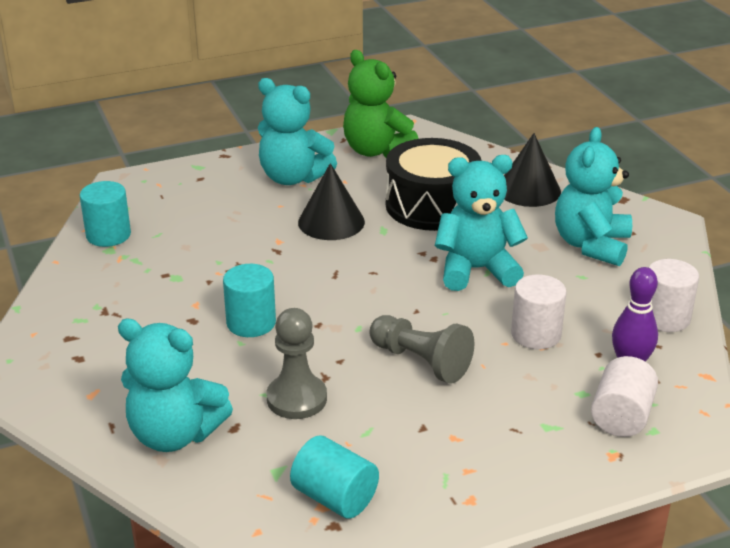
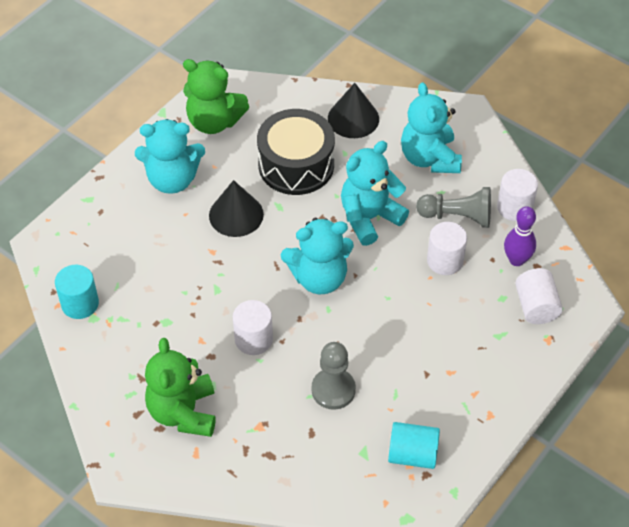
camera: 30 degrees left, 20 degrees up
(116, 354) = (183, 412): none -> green teddy bear
(175, 434) = (278, 458): turquoise teddy bear -> turquoise teddy bear (319, 278)
(251, 323) = (253, 339): turquoise cylinder -> white cylinder
(421, 361) = (389, 319): grey pawn -> grey pawn (457, 216)

